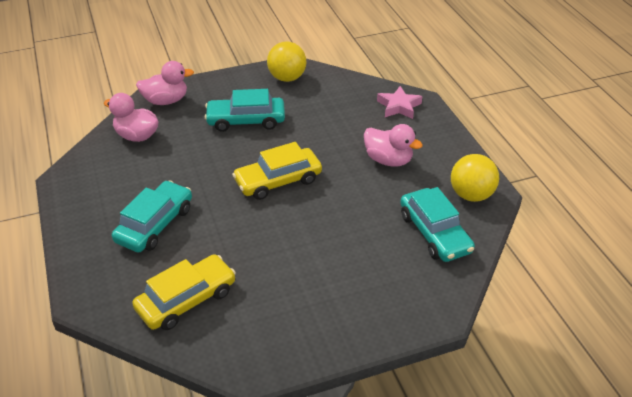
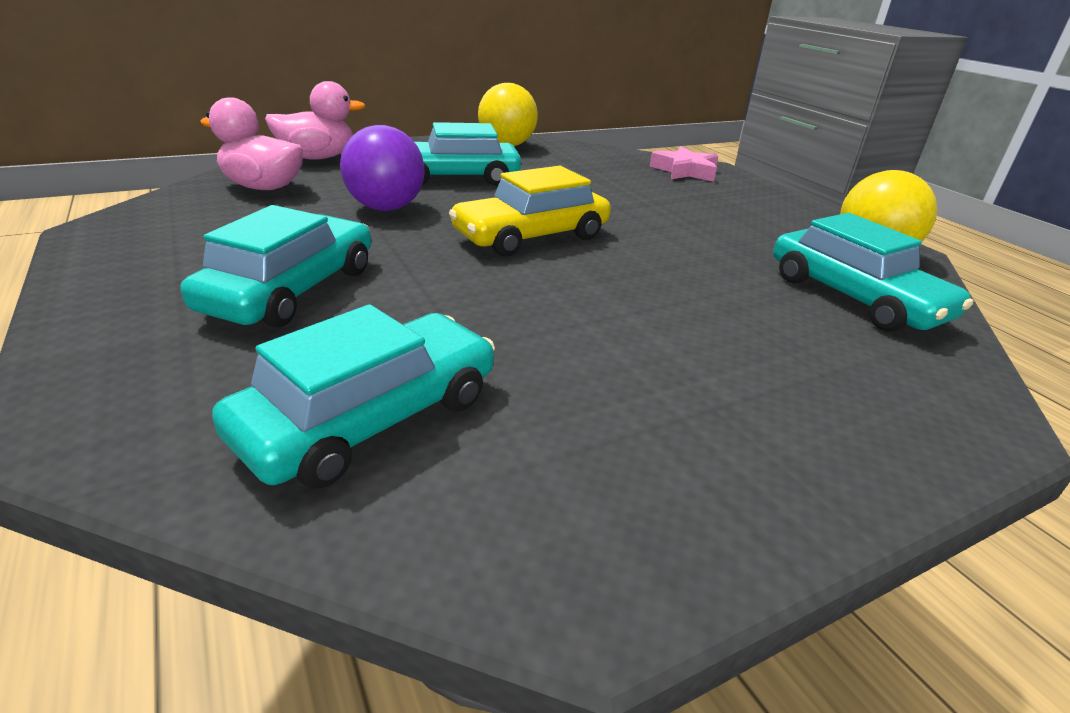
camera: 10 degrees left, 10 degrees down
(186, 300) = (371, 417): yellow car -> turquoise car
(203, 155) = (385, 208): none -> purple ball
(388, 160) = (706, 217): pink duck -> none

